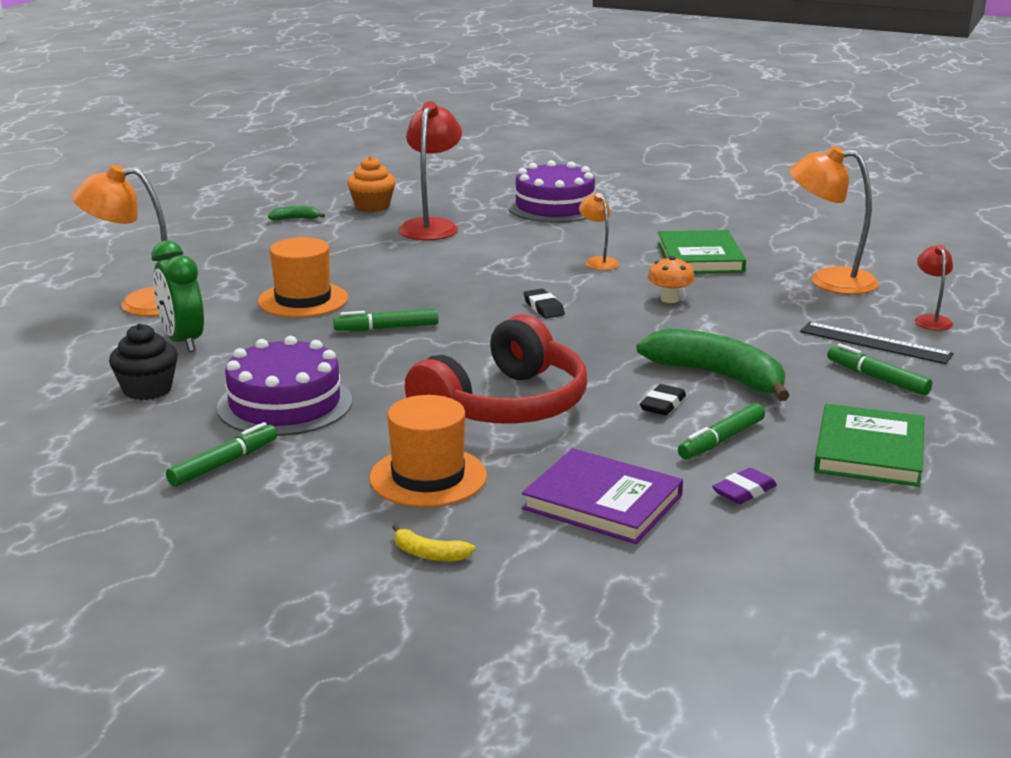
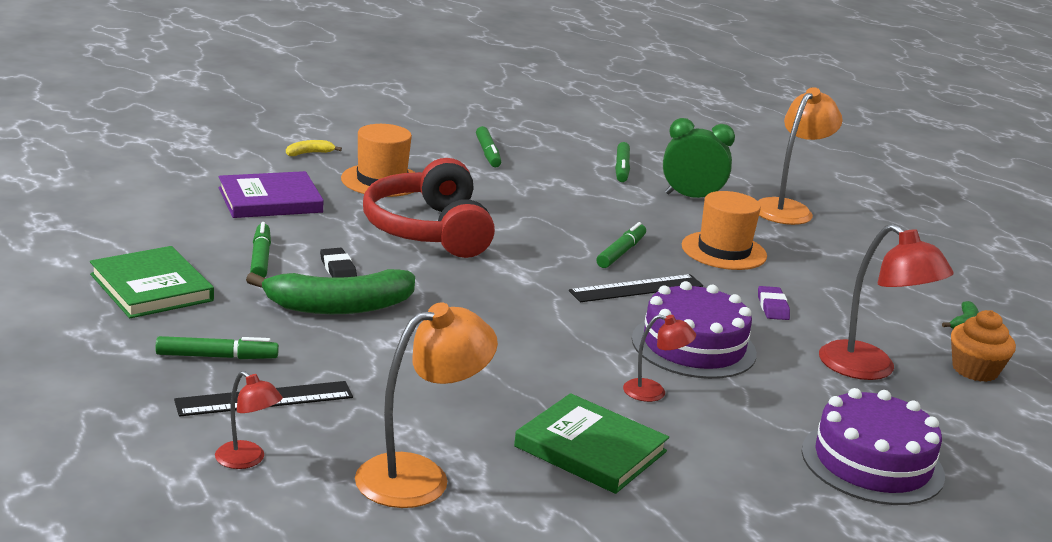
camera: 125 degrees right, 0 degrees up
(147, 389) = (622, 168): black cupcake -> green marker
(285, 404) = (540, 187): purple cake -> purple cake (693, 346)
(449, 305) = (636, 288): none -> black ruler
(543, 308) = (574, 316): black eraser -> none
(598, 261) = (653, 393): orange lamp -> red lamp
(669, 299) = (508, 372): orange mushroom -> none
(744, 491) = (200, 232): purple eraser -> purple eraser (772, 307)

